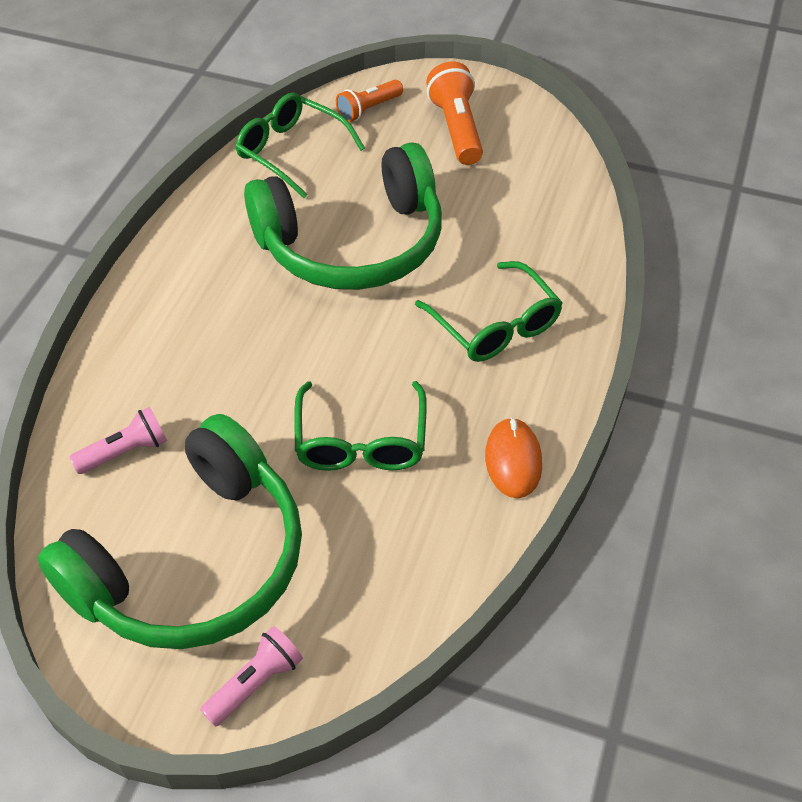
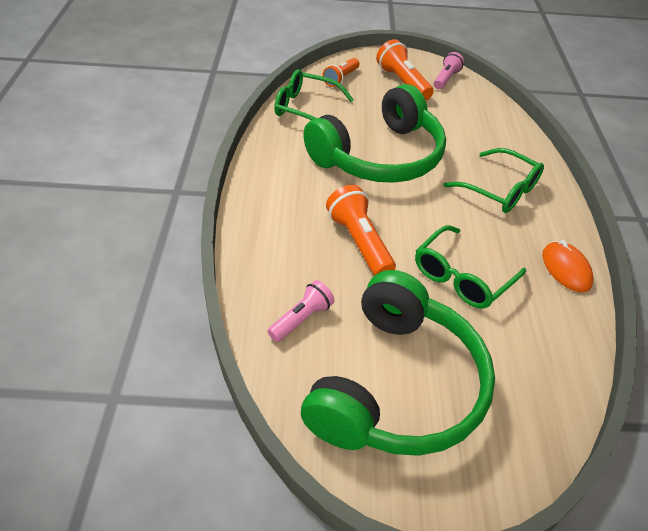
camera: 20 degrees left, 5 degrees down
(253, 365) = (359, 242): none -> orange flashlight
(255, 683) = (496, 463): pink flashlight -> pink flashlight (446, 79)
(361, 441) = (462, 277): green glasses -> green glasses turned 60 degrees clockwise

